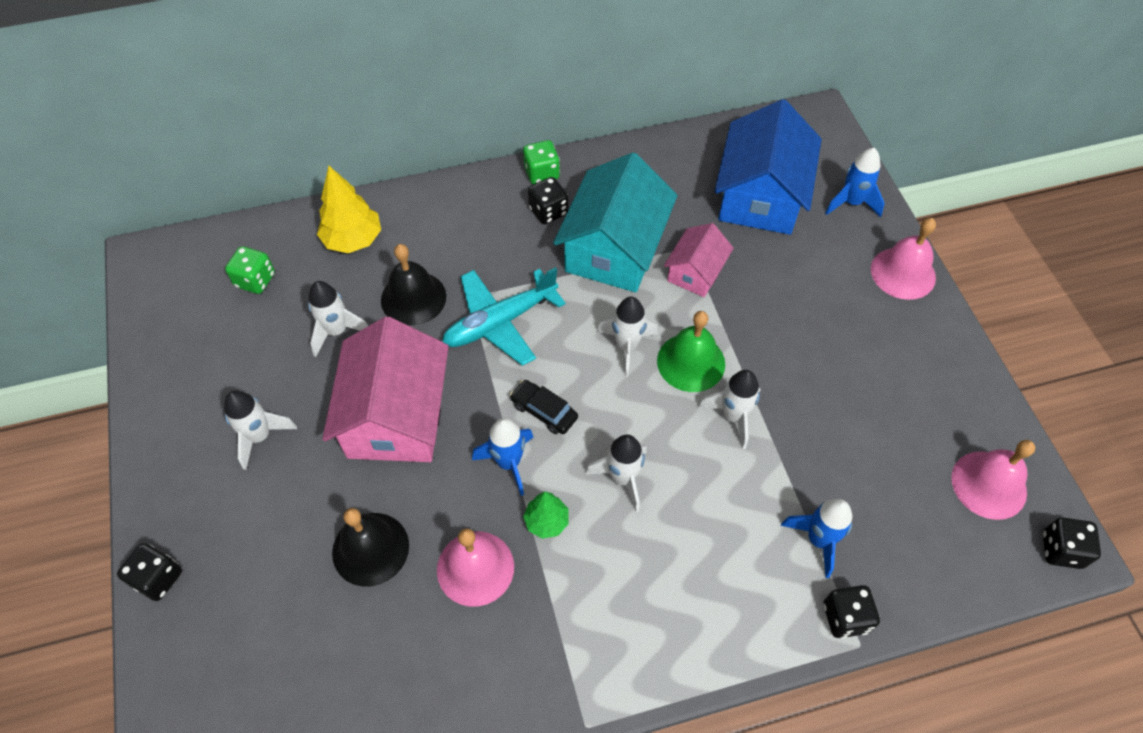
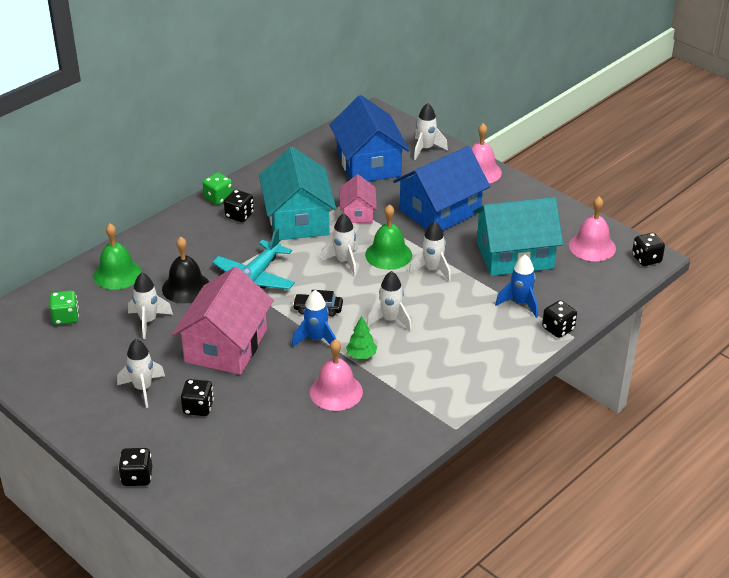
camera: 30 degrees left, 20 degrees down
(298, 502) = (198, 408): none -> black dice
(353, 240) = (117, 274): yellow tree -> green bell
(370, 549) = (264, 409): black bell -> none
(396, 416) = (226, 346): pink house -> pink house turned 45 degrees clockwise
(806, 318) = (440, 211): none -> blue house
(851, 203) = (426, 149): blue rocket -> white rocket
(863, 446) = (515, 255): none -> turquoise house

